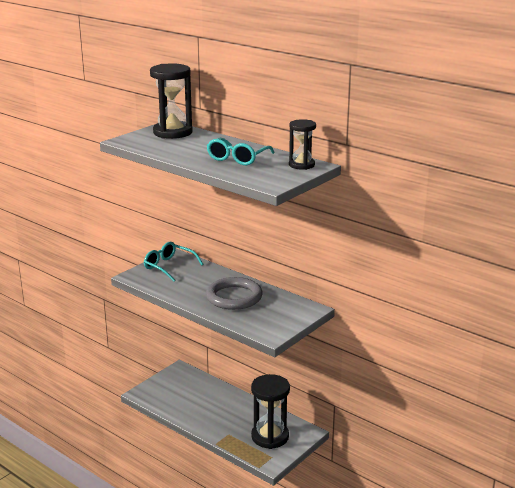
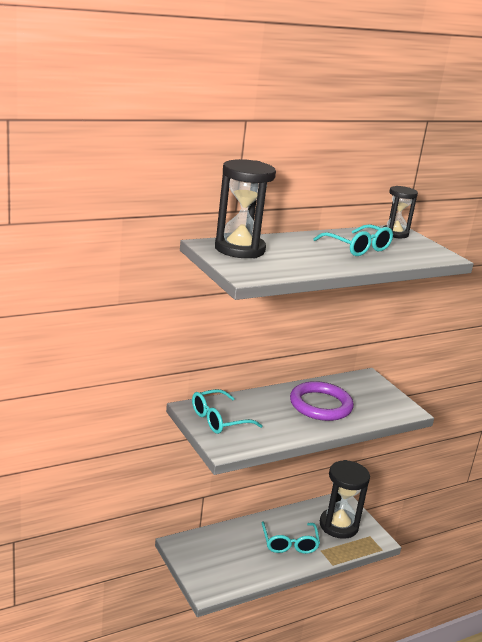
camera: 70 degrees left, 0 degrees up
(223, 416) = (289, 543): none -> turquoise glasses
(234, 297) = (320, 405): grey ring -> purple ring

